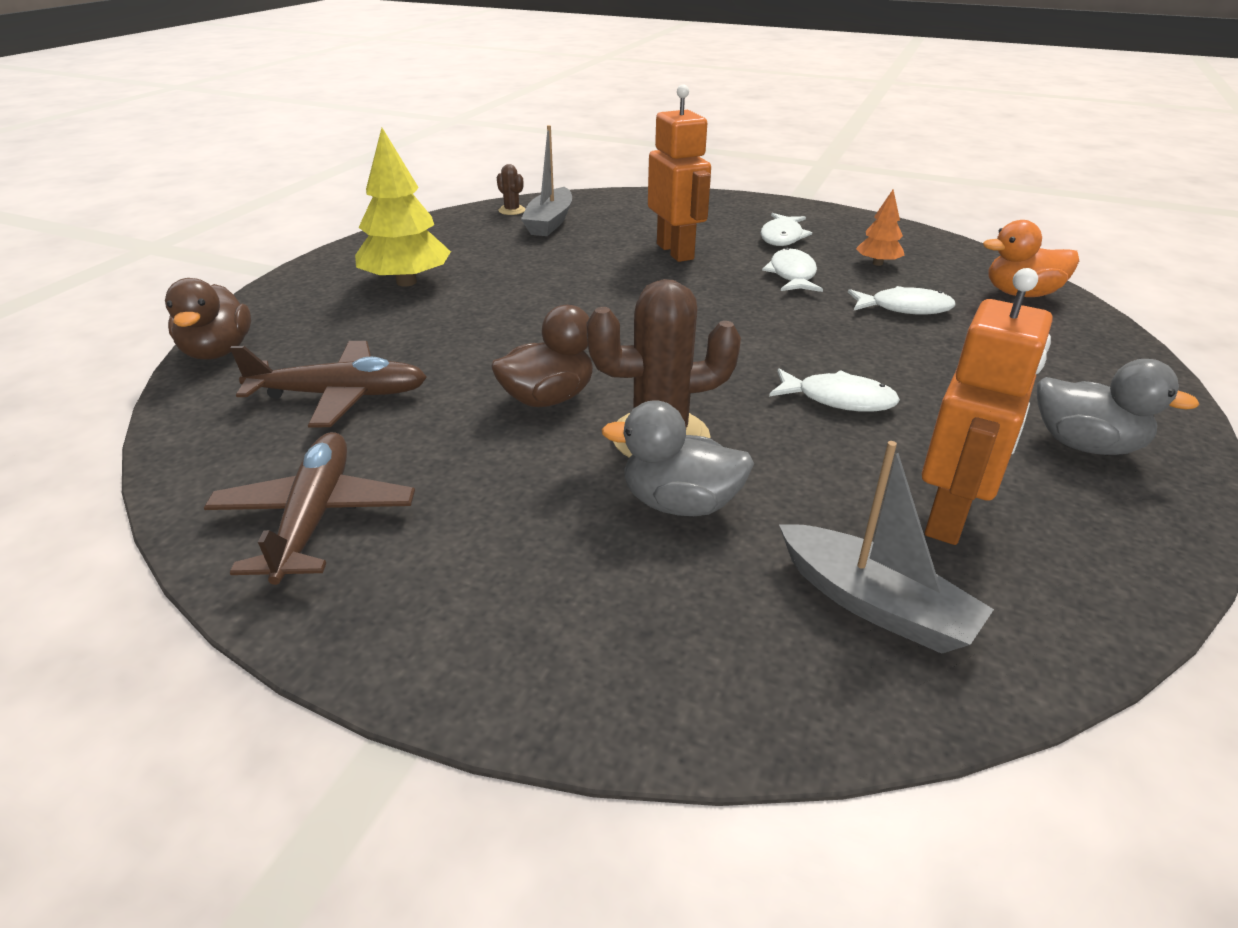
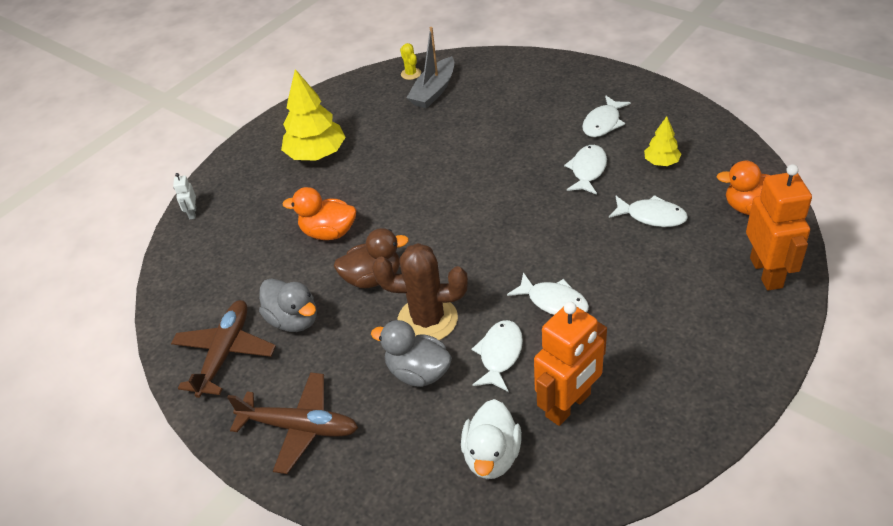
camera: 20 degrees right, 10 degrees up
(218, 351) = (192, 213): brown duck -> white robot
(339, 396) = (254, 261): brown plane -> brown plane (299, 427)
(455, 356) = (328, 232): none -> orange duck
(512, 210) = (411, 74): brown cactus -> yellow cactus
(675, 252) = (513, 135): orange robot -> orange robot (766, 272)
(799, 467) = (500, 355): none -> white fish
(875, 604) = (492, 456): grey boat -> white duck
(877, 263) = (661, 162): orange tree -> yellow tree
(1085, 445) = (693, 363): grey duck -> grey duck (294, 320)

